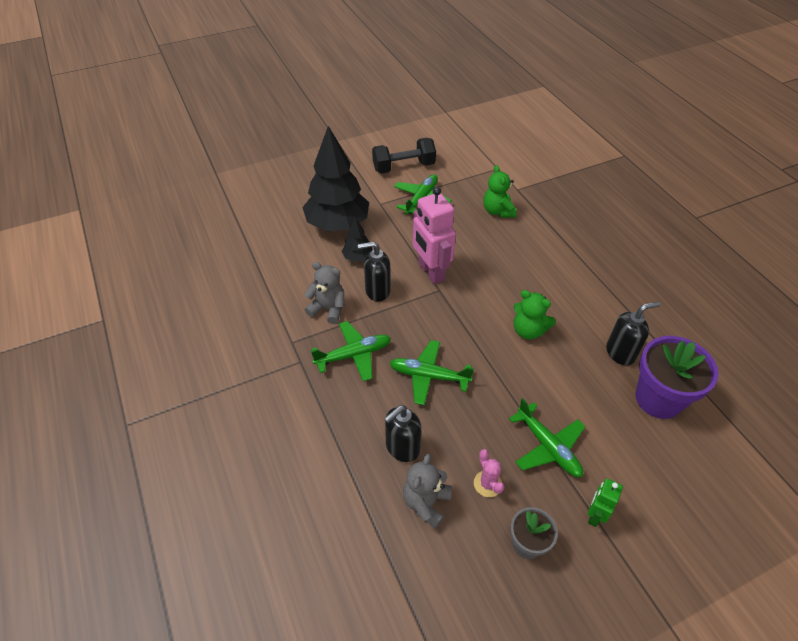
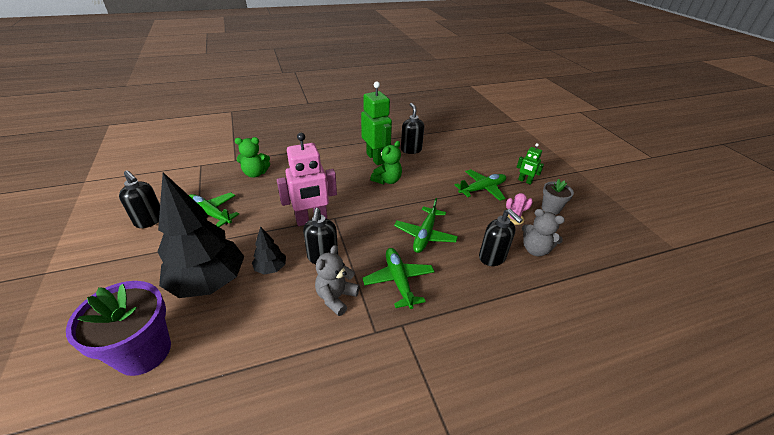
camera: 85 degrees left, 10 degrees down
(403, 167) = (150, 220): black dumbbell -> black soap dispenser
(577, 313) = (376, 158): none -> green robot
(658, 399) = (445, 145): purple flower pot -> purple flower pot (144, 352)

